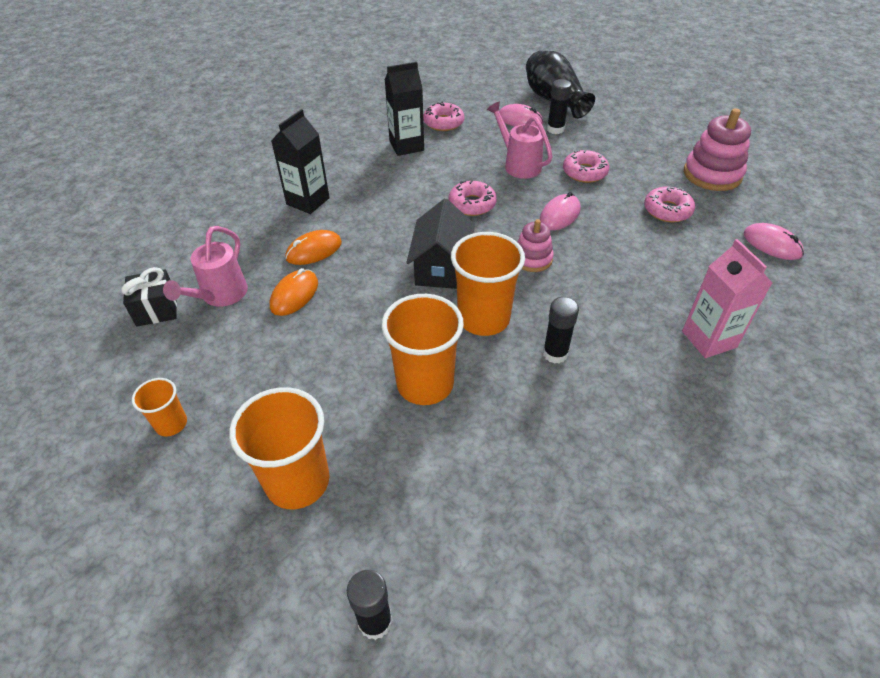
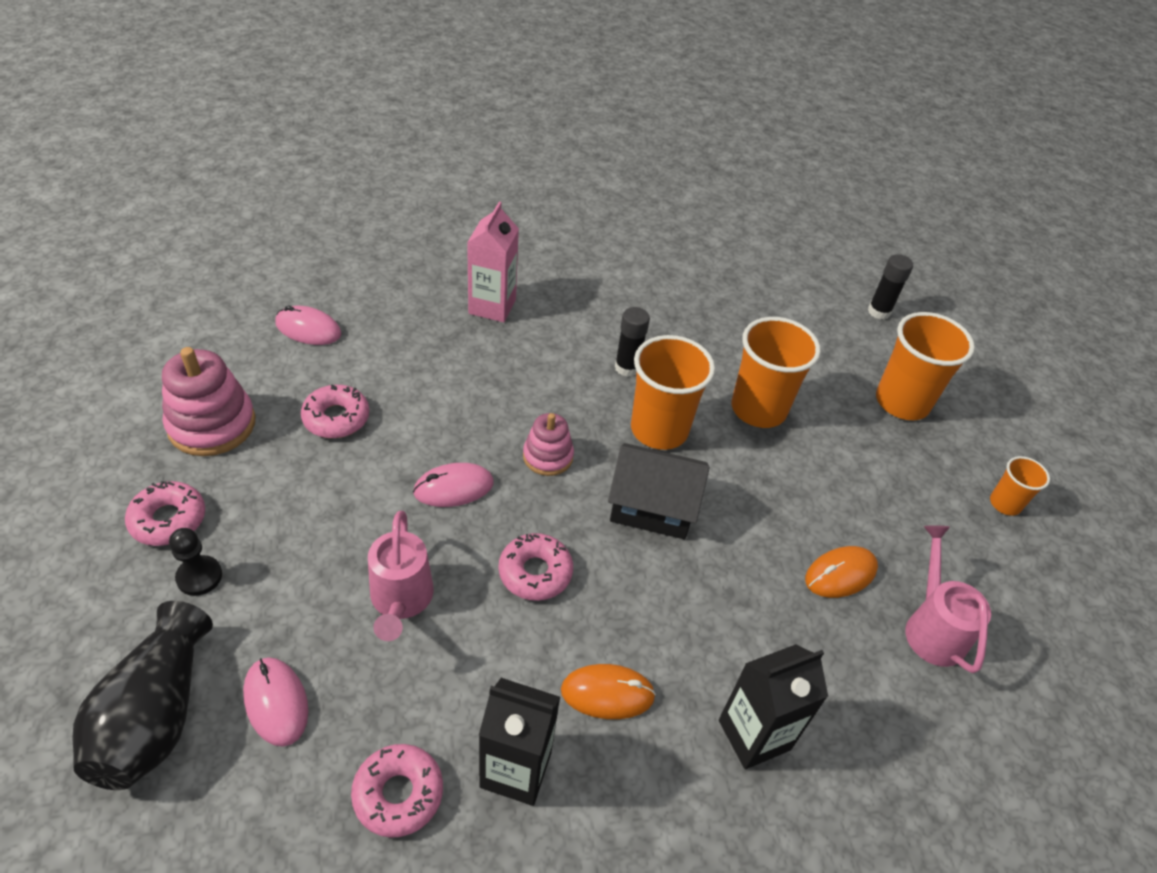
camera: 150 degrees left, 0 degrees up
(157, 309) = (1016, 655): black gift -> none
(220, 296) = (932, 627): pink watering can -> pink watering can turned 60 degrees counterclockwise
(314, 250) = (788, 628): orange mouse -> orange mouse (607, 693)
(441, 267) = (652, 507): black house -> black house turned 60 degrees clockwise
(555, 129) = (258, 637): black glue stick -> none
(584, 172) = (340, 527): pink donut -> pink donut (168, 520)
(608, 131) = (199, 576): none -> black pawn
(772, 244) = (308, 329): pink mouse -> pink mouse turned 60 degrees counterclockwise

